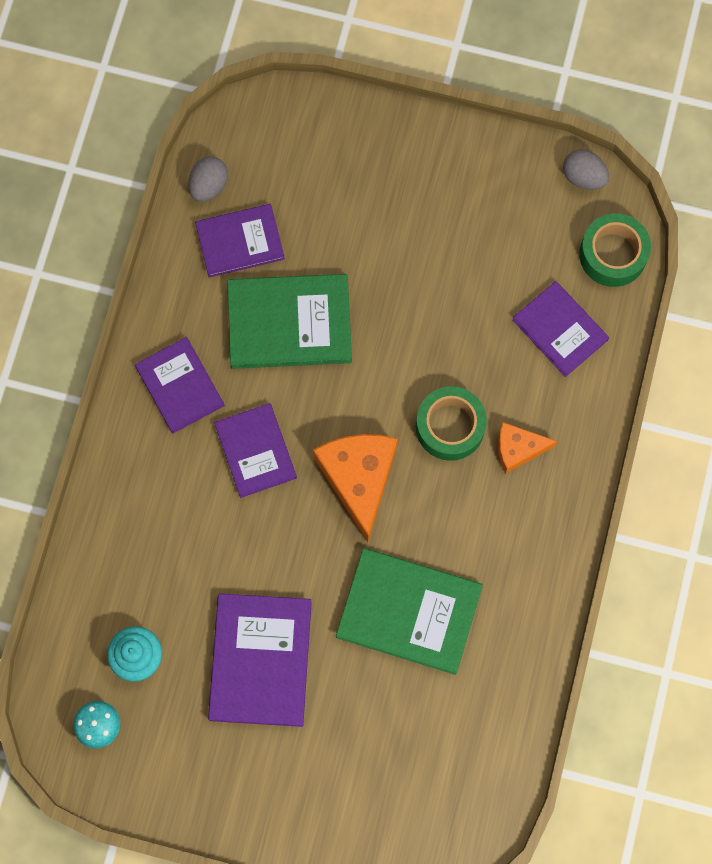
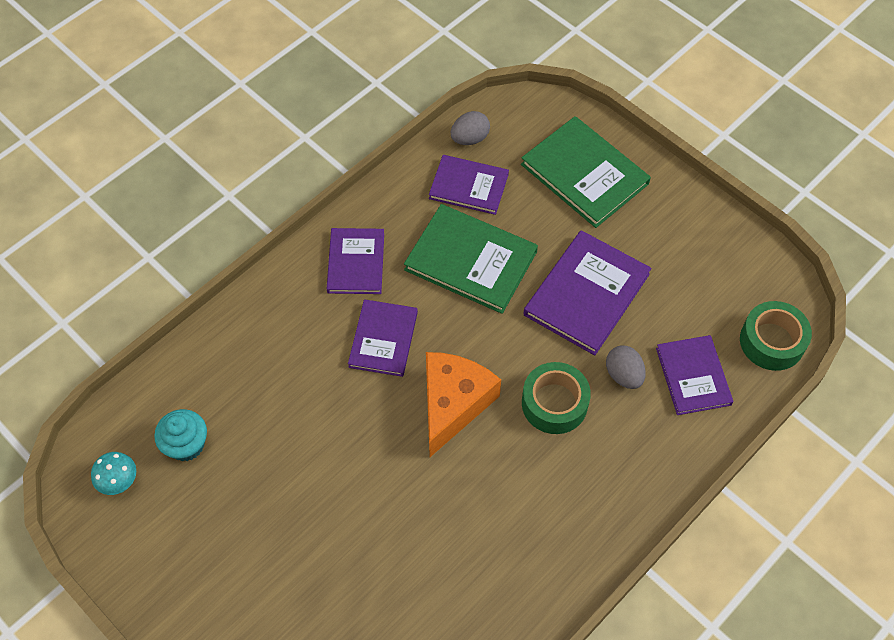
camera: 30 degrees right, 15 degrees down
(260, 660) = (281, 502): purple book -> purple book (586, 294)
(409, 612) = (429, 533): green book -> green book (584, 174)
(518, 449) = (602, 451): orange cheese -> none
(583, 177) = (777, 272): grey egg -> grey egg (623, 375)

